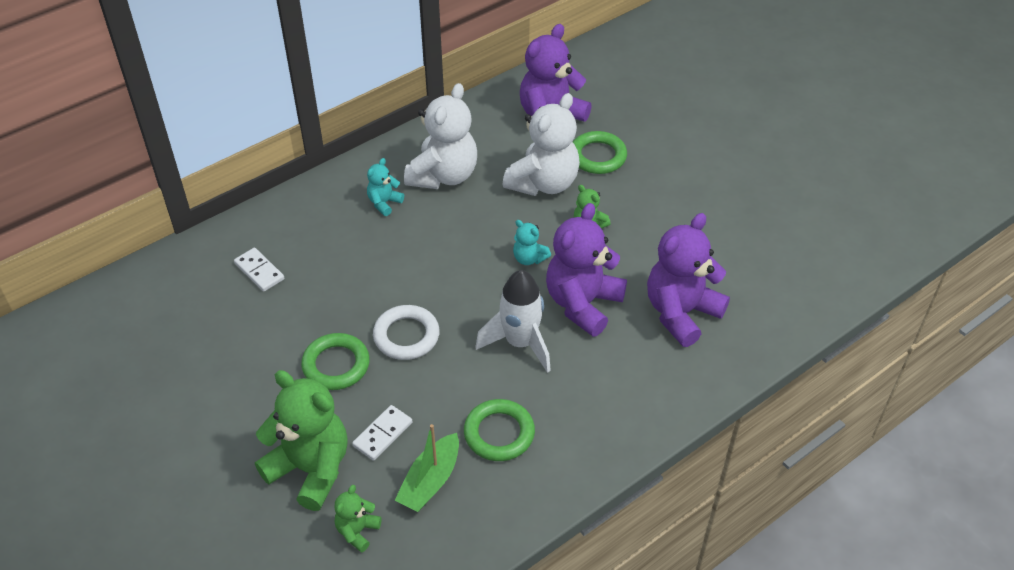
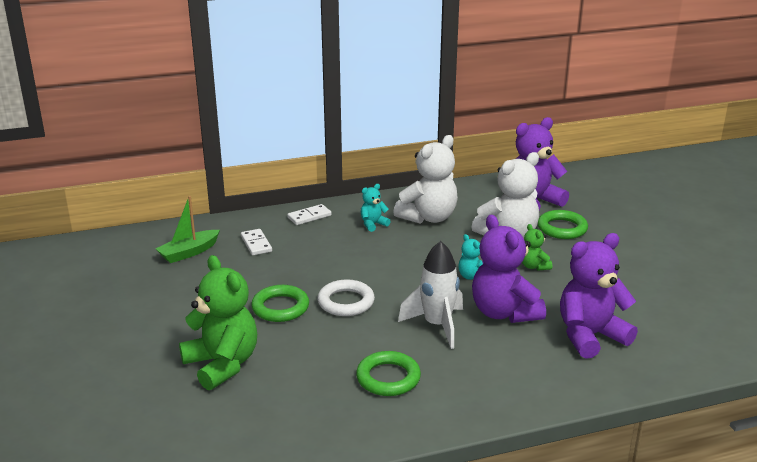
camera: 20 degrees right, 20 degrees down
(357, 531) = (235, 412): green teddy bear -> none
(383, 434) = (292, 357): white domino -> white domino (309, 216)
(430, 481) = (313, 395): green boat -> green boat (189, 252)
(582, 304) = (504, 313): purple teddy bear -> purple teddy bear turned 75 degrees counterclockwise

